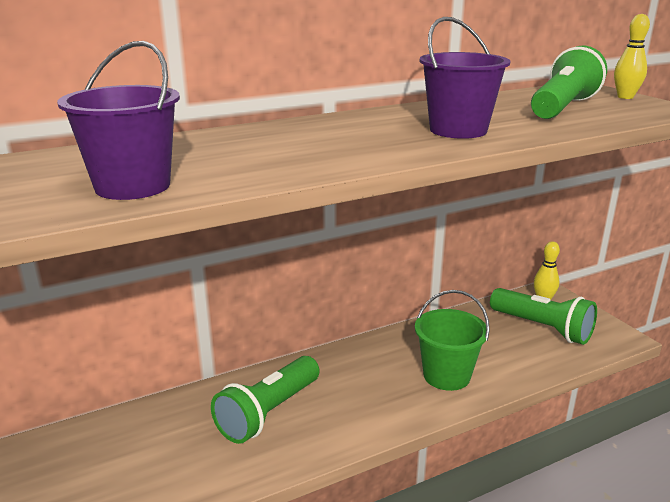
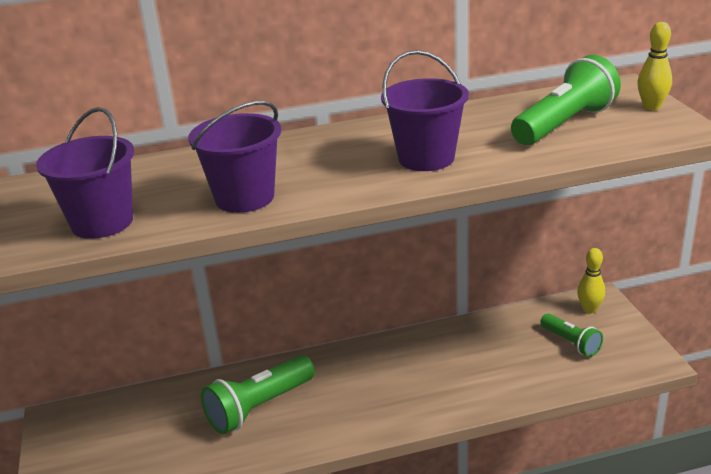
camera: 15 degrees right, 5 degrees up
(291, 162) = (244, 198): none -> purple bucket
(446, 375) = (443, 387): green bucket -> none
(542, 328) = (571, 343): green flashlight -> green flashlight, size x0.60

